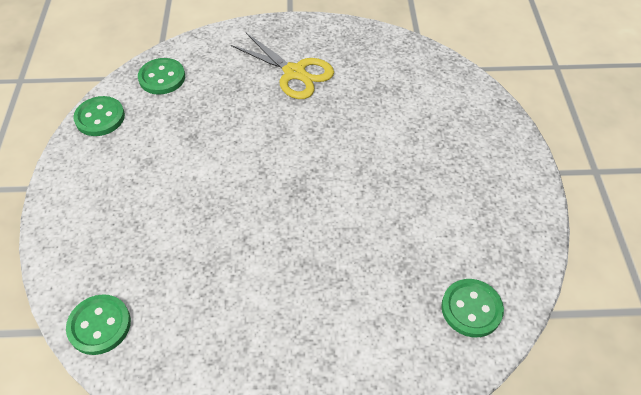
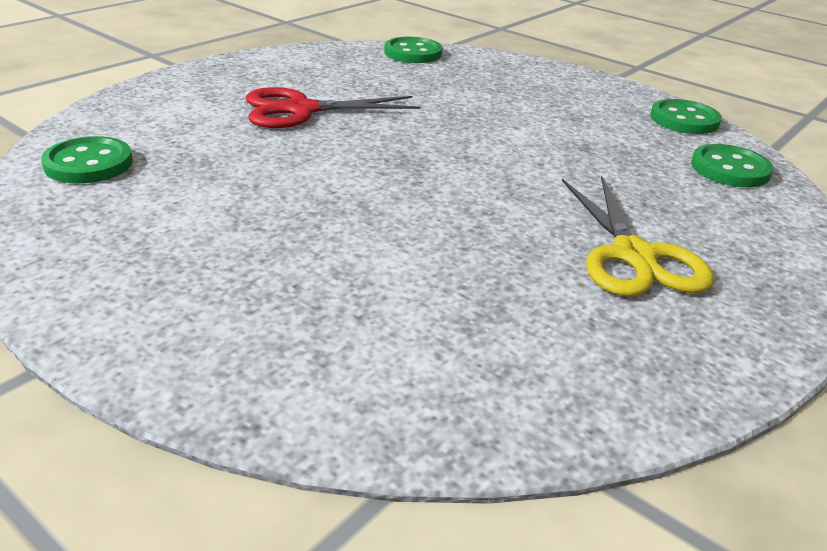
camera: 130 degrees right, 20 degrees down
(291, 288) = (301, 110): none -> red scissors
(294, 73) = (634, 256): yellow scissors -> yellow scissors turned 90 degrees counterclockwise

